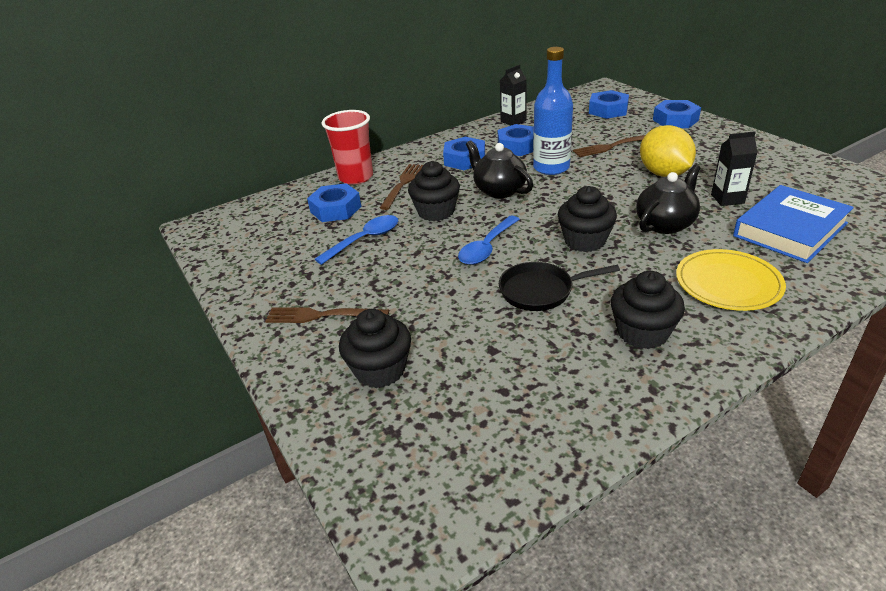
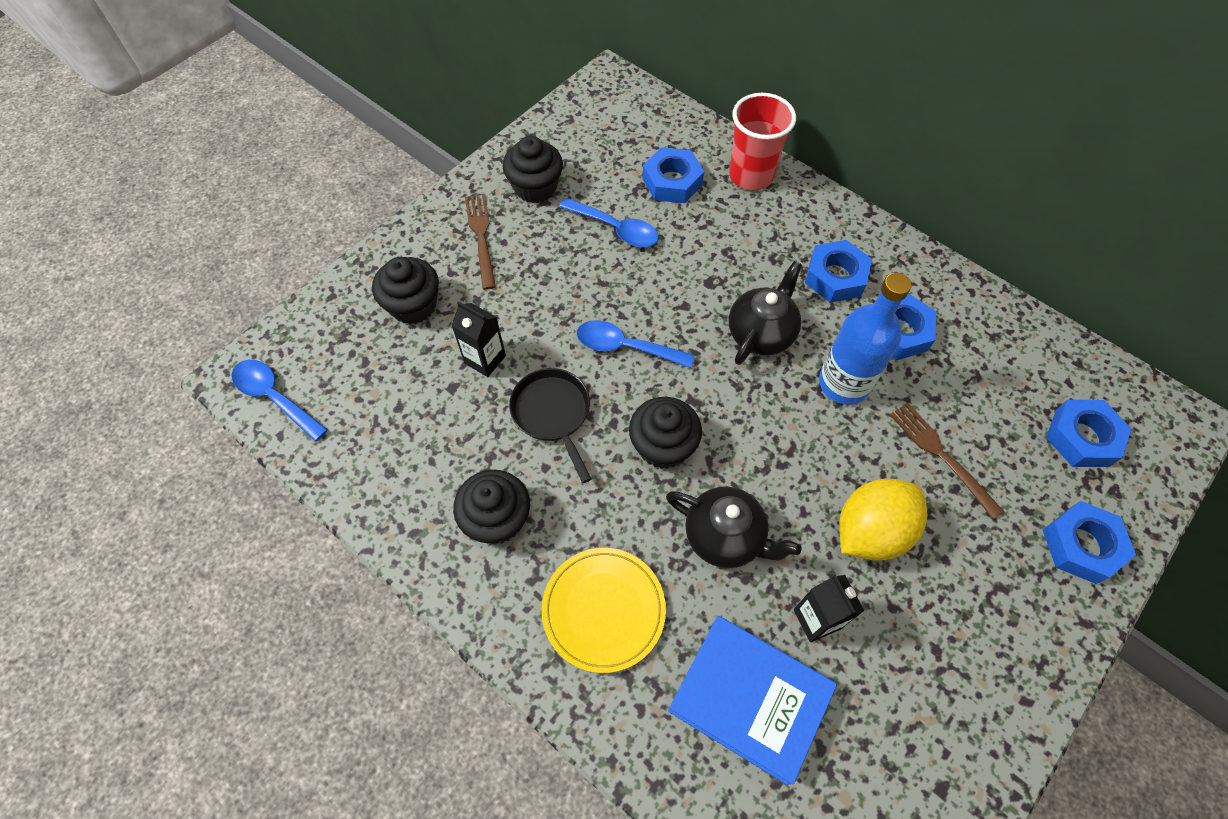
camera: 70 degrees right, 25 degrees up
(402, 184) = (747, 228): brown fork -> none
(436, 212) = (691, 279): black cupcake -> black cupcake (535, 187)
(455, 504) = (275, 397): none -> blue spoon
(513, 121) = (983, 310): black carton -> black carton (485, 359)

